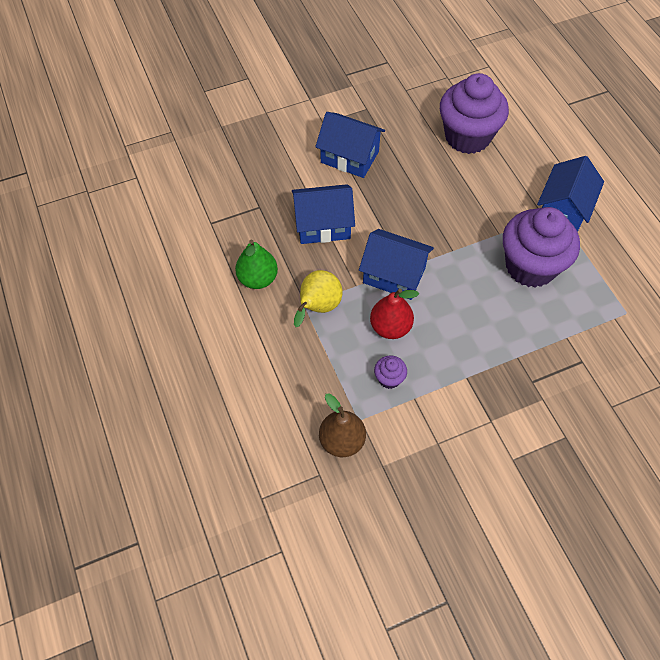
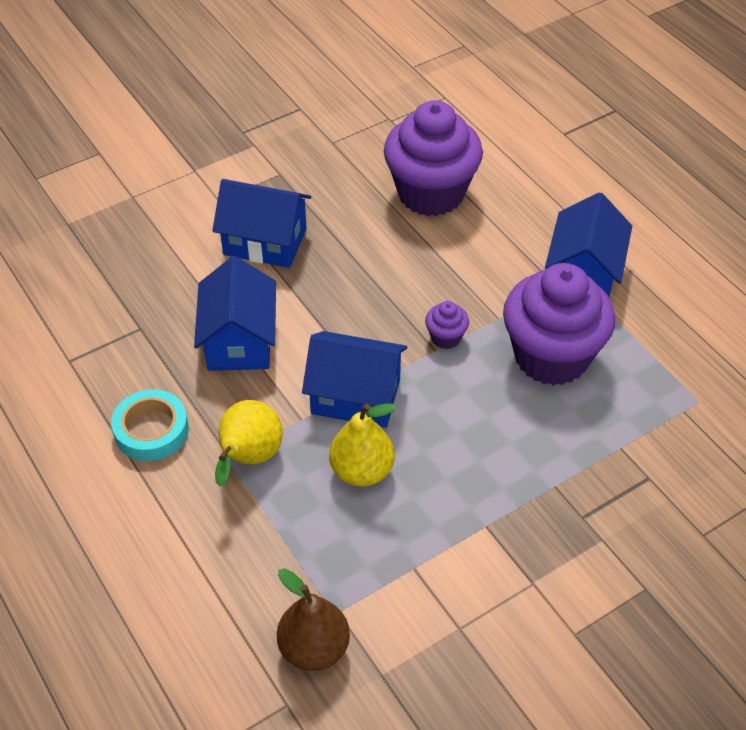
camera: 10 degrees left, 10 degrees down
(258, 279) = (151, 430): green pear -> turquoise tape
(323, 225) = (239, 341): blue house -> blue house turned 75 degrees counterclockwise
(389, 379) = (372, 545): purple cupcake -> purple cupcake (446, 337)
(390, 327) = (362, 471): red pear -> yellow pear

